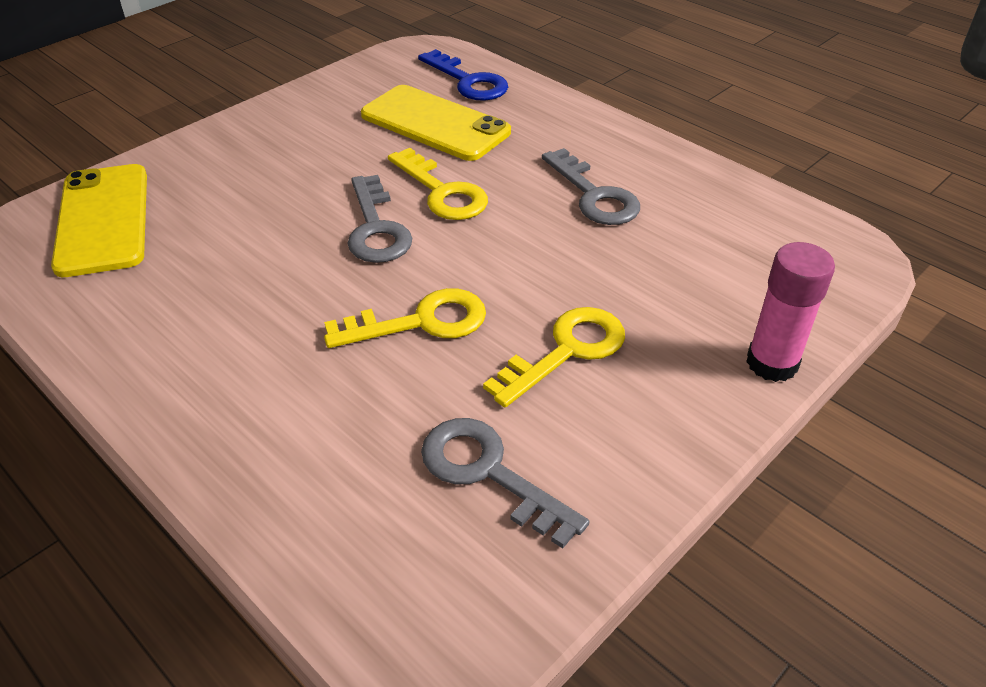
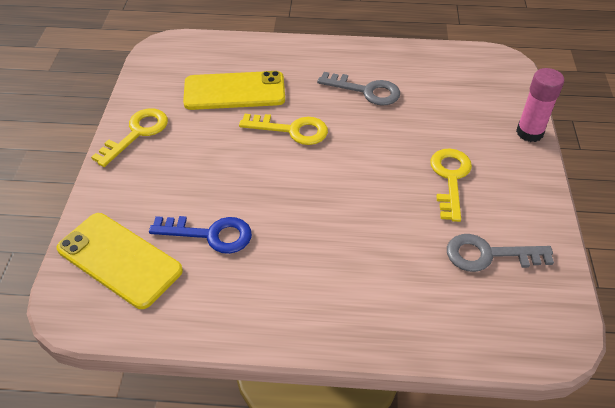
camera: 40 degrees left, 5 degrees up
(376, 228) = (285, 170): grey key -> none
(421, 322) = (372, 205): yellow key -> yellow key (137, 133)
(468, 81) = (218, 55): blue key -> blue key (210, 234)

